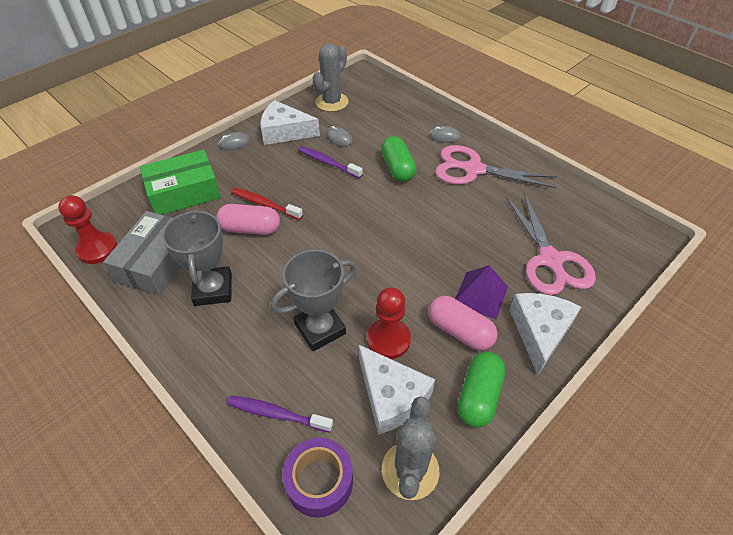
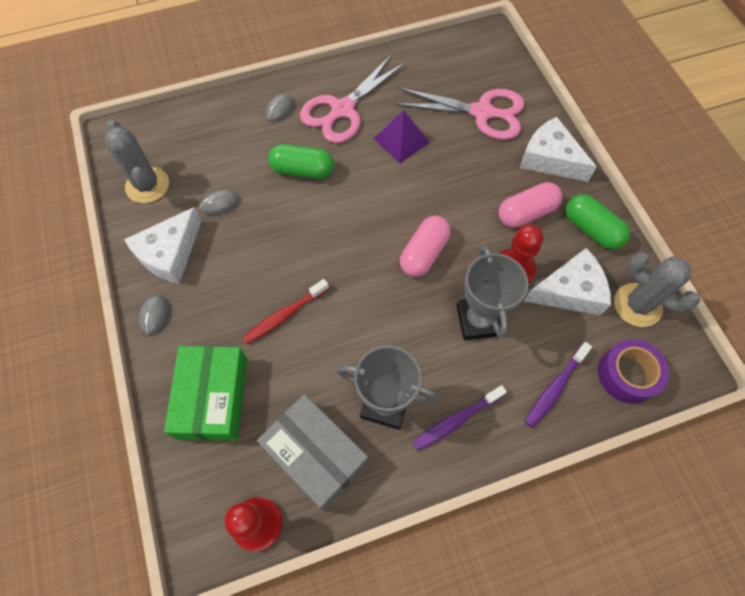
camera: 65 degrees left, 15 degrees up
(250, 229) = (315, 341): pink capsule -> pink capsule (424, 253)
(328, 163) = (253, 230): purple toothbrush -> purple toothbrush (456, 420)
(480, 295) = (496, 179): purple pyramid -> purple pyramid (401, 140)

